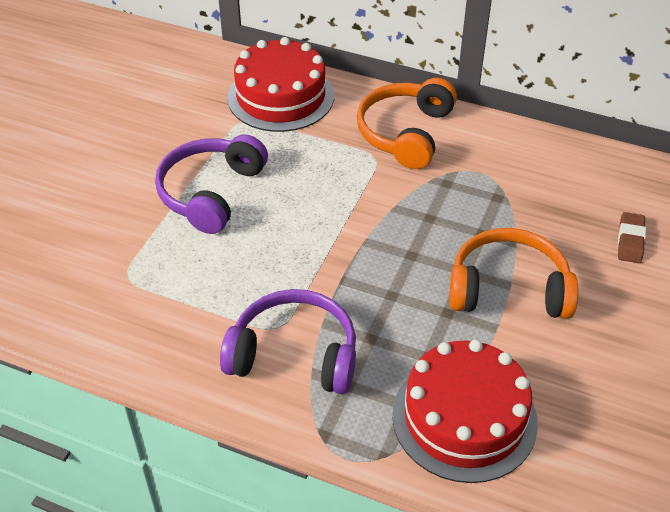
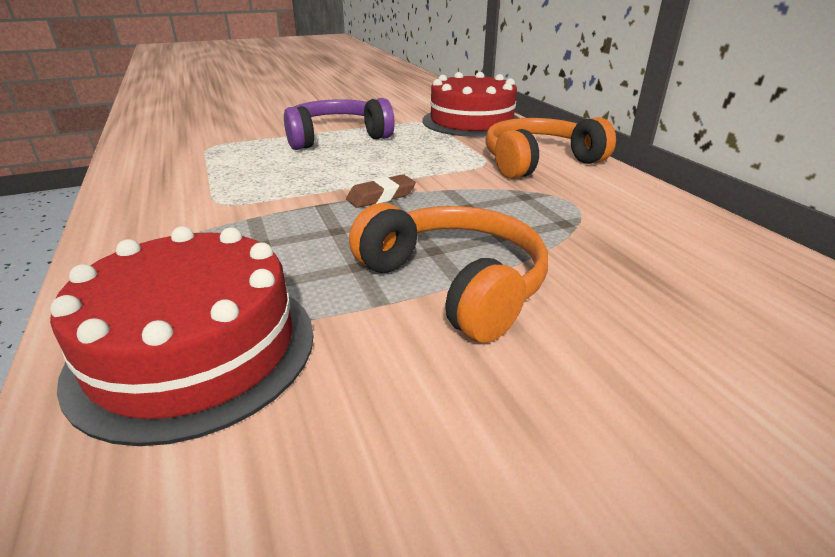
camera: 45 degrees right, 15 degrees down
(294, 355) = (193, 221): purple headphones -> none
(630, 241) = (704, 330): brown eraser -> brown eraser (381, 196)

